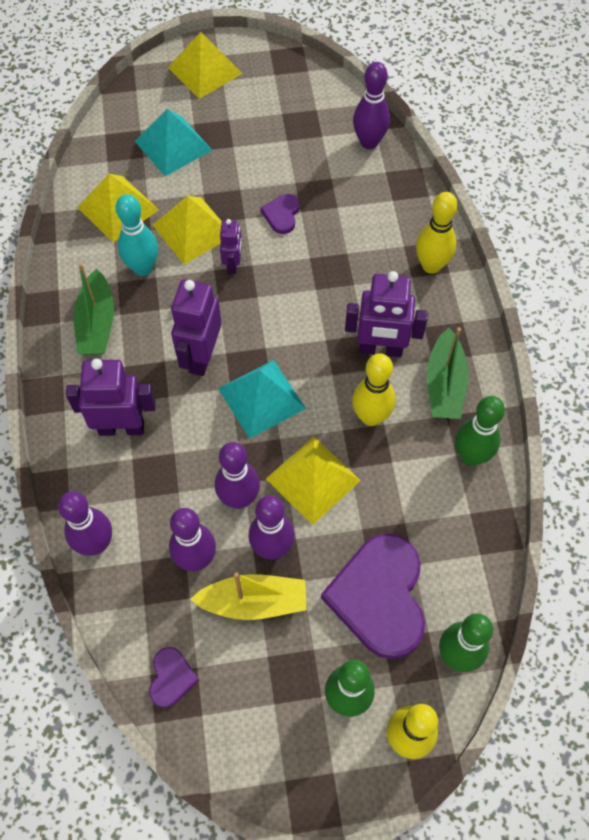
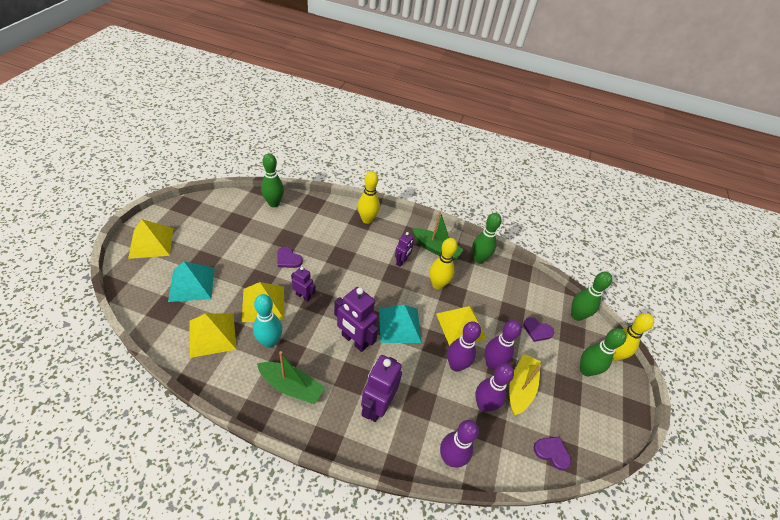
camera: 70 degrees left, 15 degrees down
(369, 142) = (274, 203): purple bowling pin -> green bowling pin
(379, 597) = (537, 330): purple heart -> purple heart, size x0.46
(380, 349) = (401, 261): purple robot -> purple robot, size x0.57

